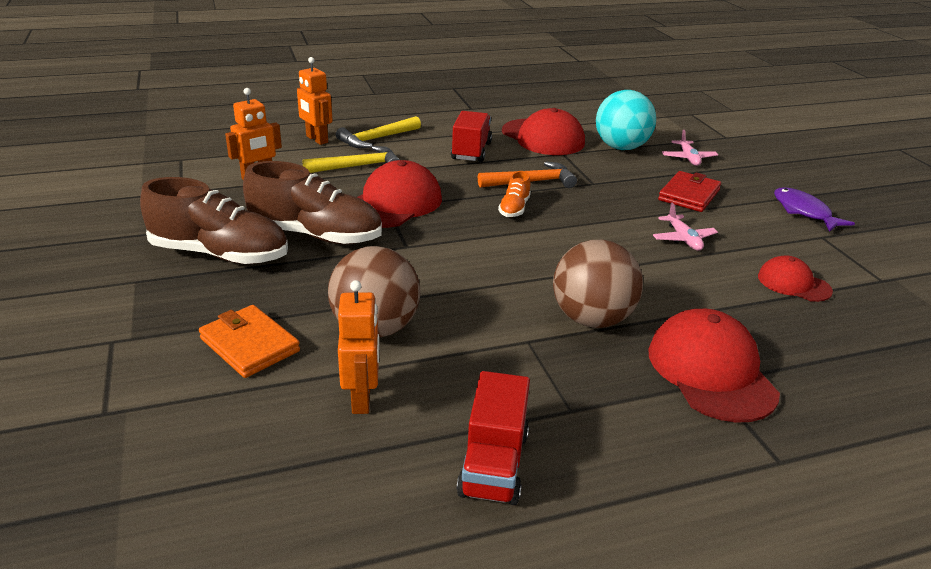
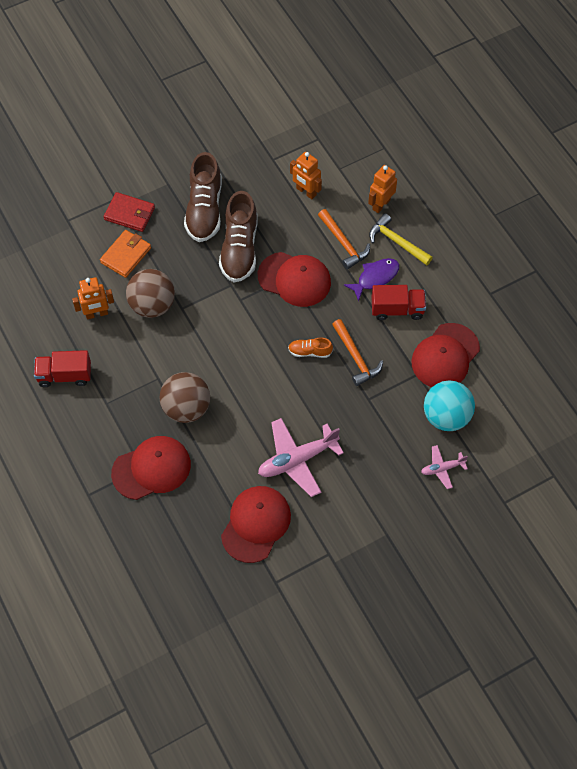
camera: 80 degrees right, 30 degrees up
(357, 166) = (343, 243): yellow hammer -> orange hammer
(683, 239) = (297, 460): pink plane -> pink plane, size x1.89
(689, 195) = (370, 466): red wallet -> red wallet (129, 213)
(793, 283) = (256, 524): red cap -> red cap, size x1.75
(803, 211) = (367, 547): purple fish -> purple fish (375, 277)

